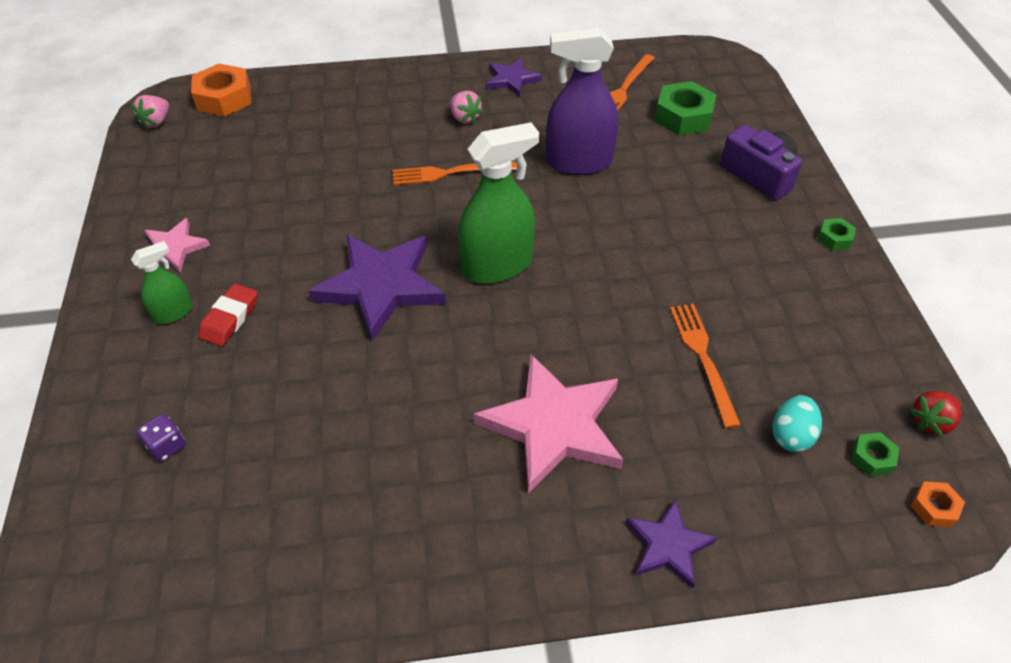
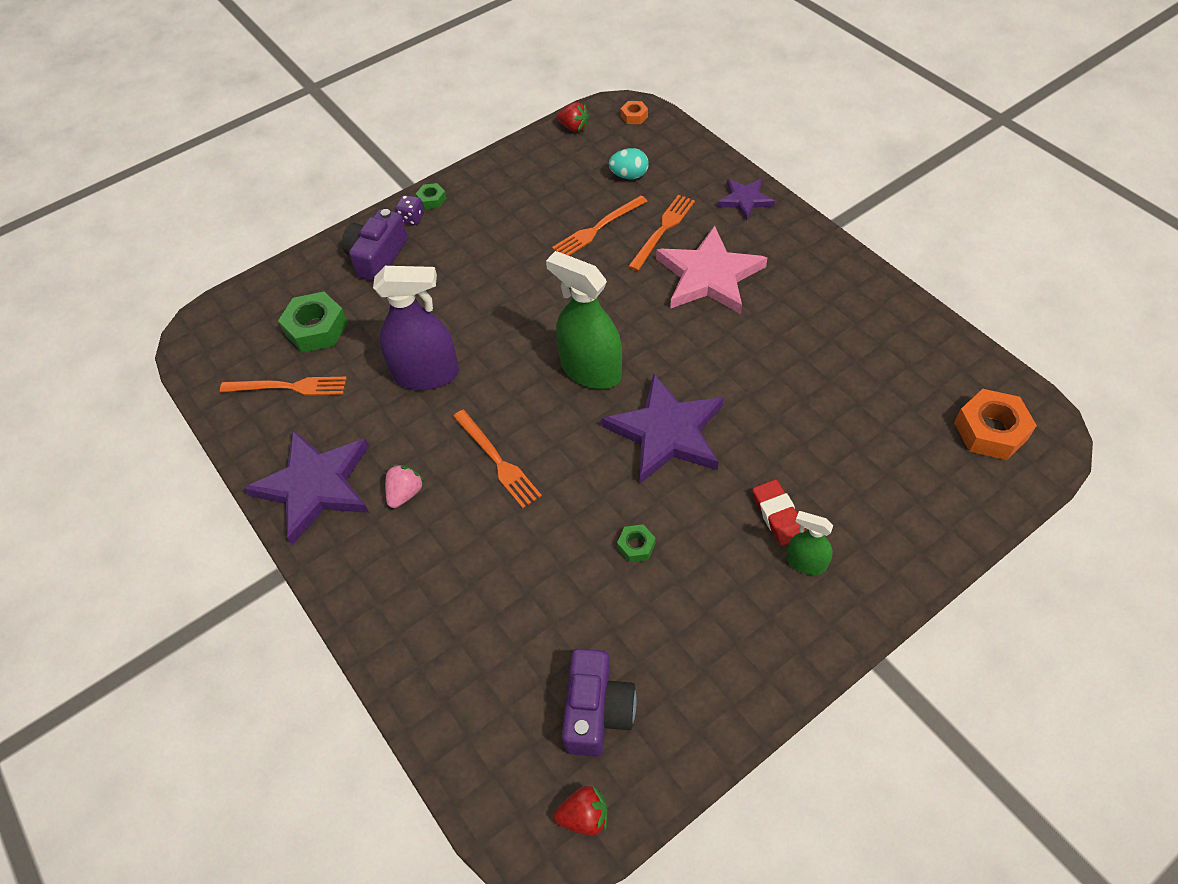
camera: 115 degrees left, 5 degrees up
(156, 122) = (584, 816): pink strawberry -> red strawberry
(166, 446) = (906, 471): purple dice -> purple dice (412, 218)
(173, 248) = (744, 624): pink star -> none
(206, 150) = (597, 711): none -> purple camera
(224, 98) = (496, 769): orange nut -> orange nut (990, 430)
(230, 318) = (777, 515): red eraser -> red eraser turned 75 degrees clockwise
(512, 79) = (315, 486): purple star -> purple star, size x1.86
(578, 162) = (426, 374): purple spray bottle -> purple spray bottle turned 60 degrees counterclockwise
(662, 420) = (663, 230): none -> orange fork
(872, 457) = (619, 143): green nut -> green nut (636, 546)

